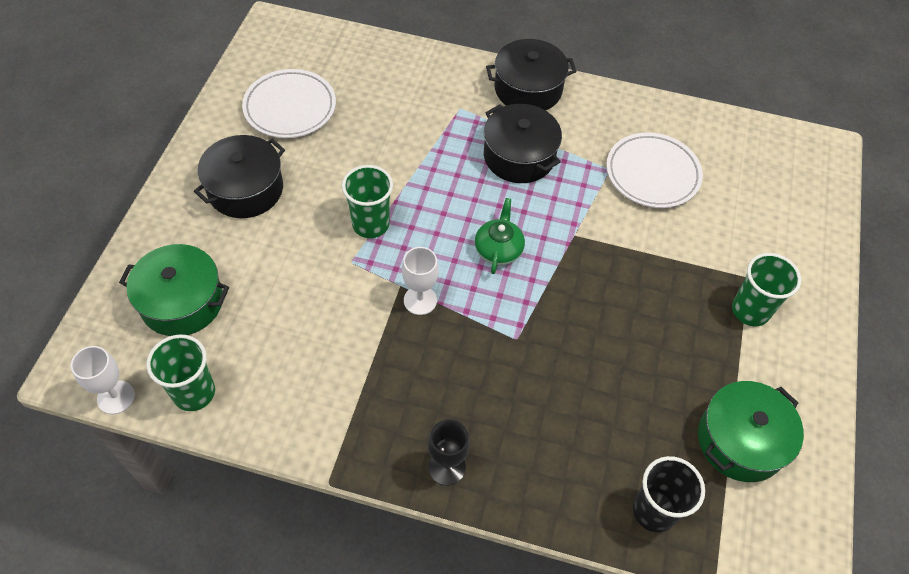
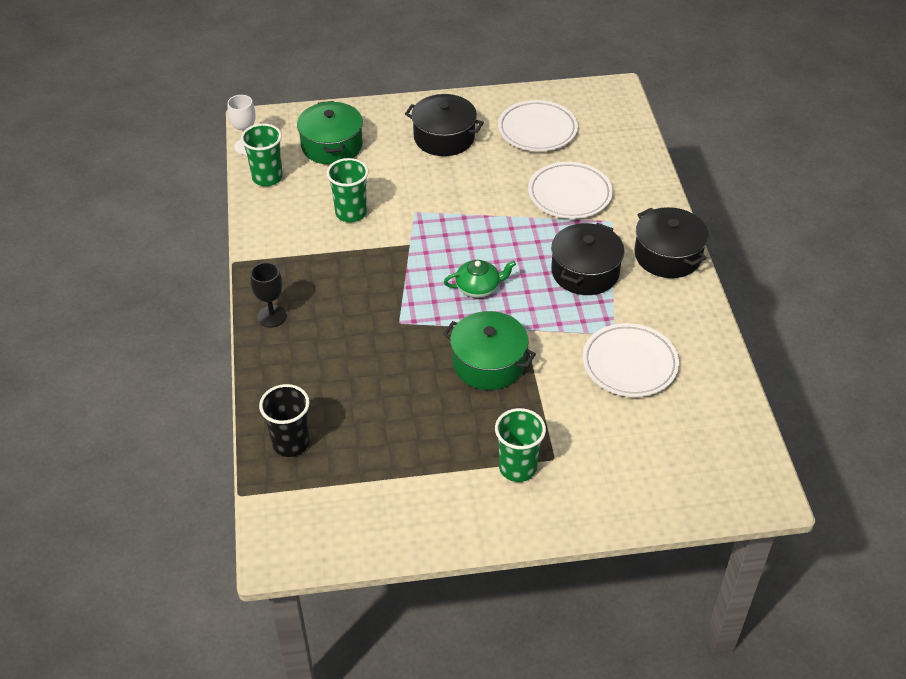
camera: 70 degrees right, 10 degrees down
(370, 224) = (455, 210): green cup -> green cup (351, 213)
(404, 123) = (569, 194): none -> white plate
(420, 300) = (402, 259): white goblet -> none
(740, 441) = (379, 486): green pot -> green pot (488, 363)

